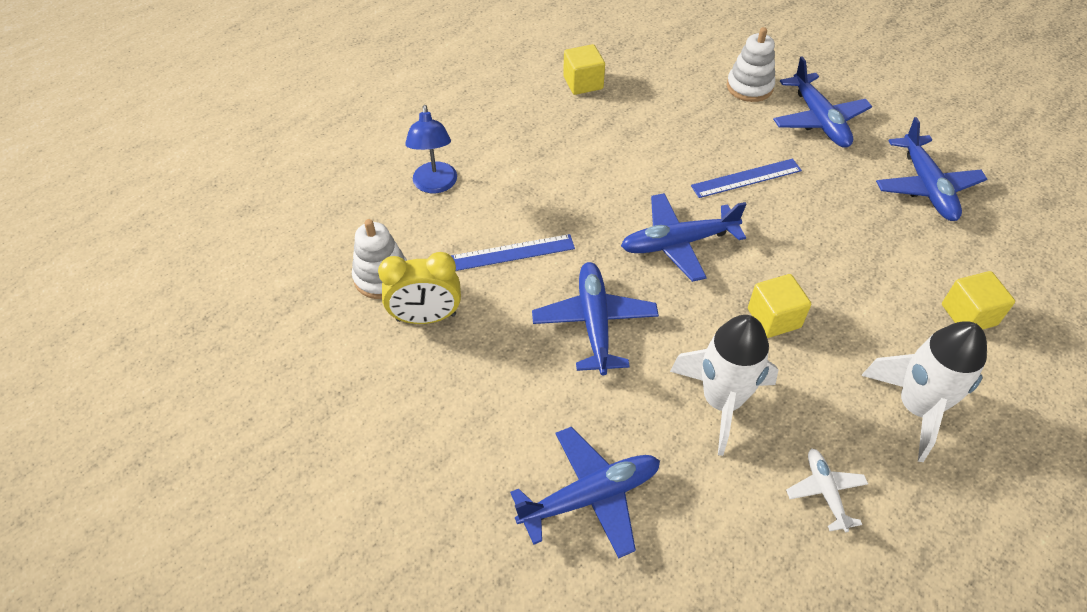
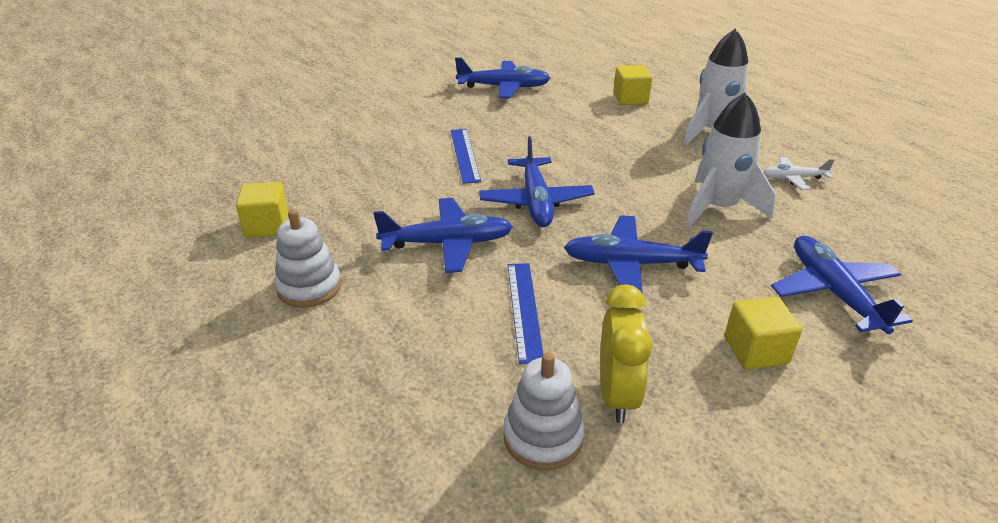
camera: 80 degrees left, 15 degrees down
(435, 185) = (385, 369): blue lamp -> none
(749, 87) = (345, 133): white stacking toy -> white stacking toy (309, 287)
(774, 318) = (629, 170): yellow cube -> yellow cube (755, 350)
(819, 120) = (408, 111): blue plane -> blue plane (447, 243)

